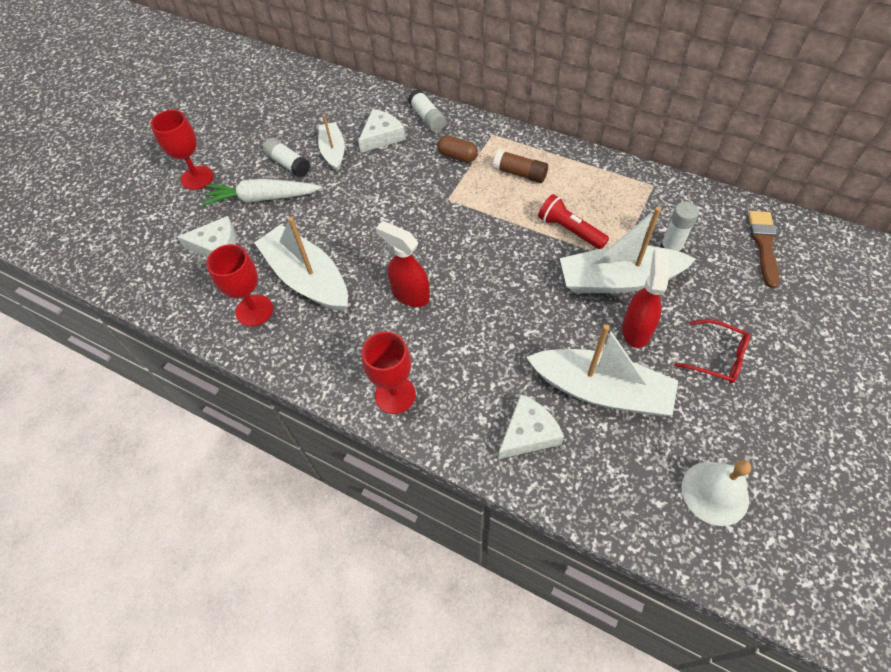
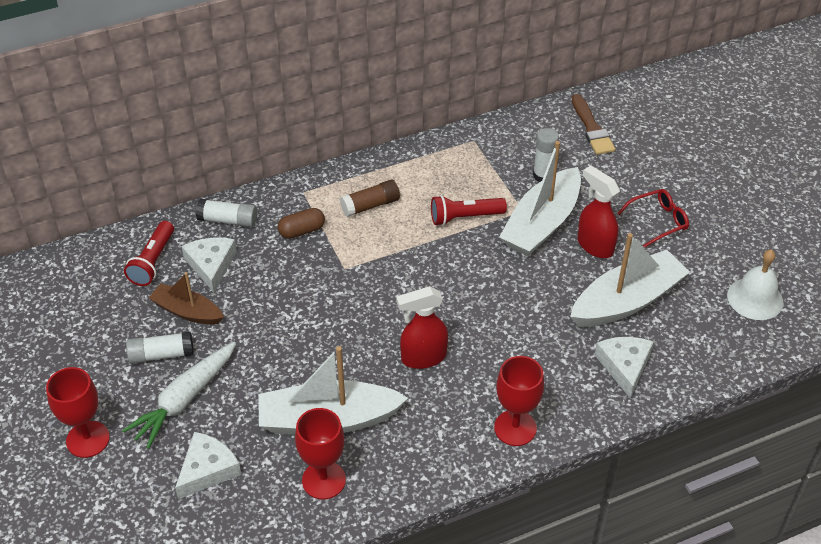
camera: 55 degrees left, 10 degrees down
(333, 152) = (187, 311): white boat -> brown boat
(358, 110) = (153, 261): none -> red flashlight
(764, 245) = (591, 128): brown brush -> brown brush turned 150 degrees counterclockwise

